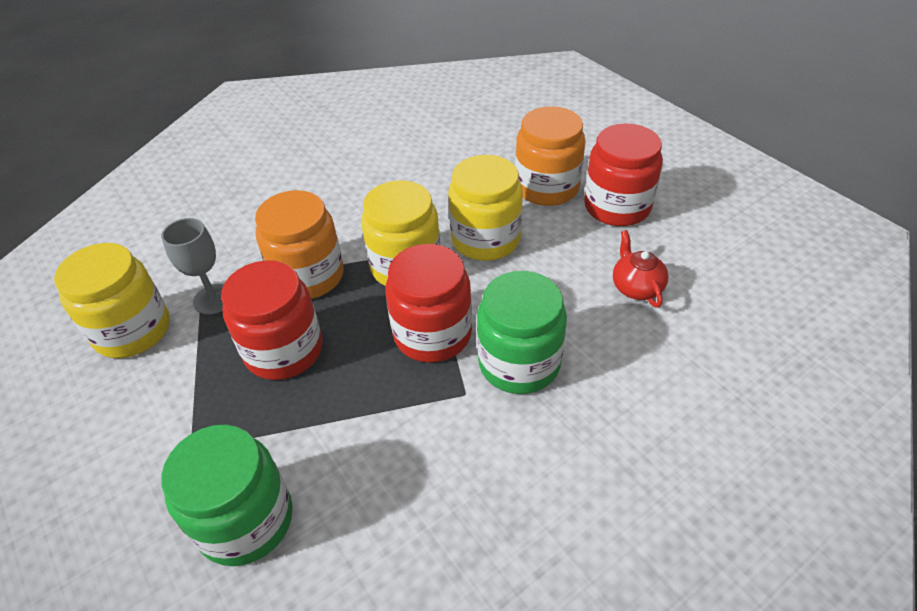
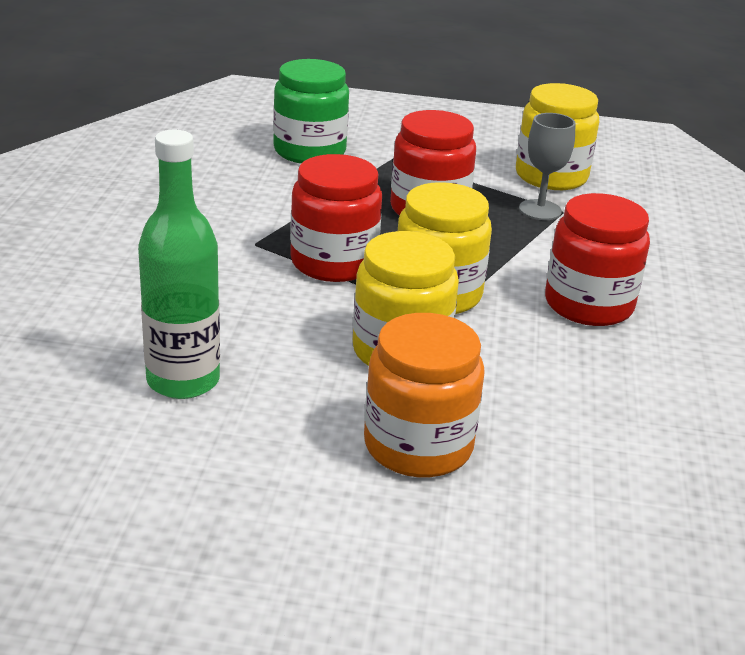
camera: 130 degrees right, 15 degrees down
(308, 276) = (503, 251): orange jar -> none
(519, 363) = (234, 276): green jar -> none
(617, 207) = (298, 466): red jar -> red jar (588, 305)
(636, 287) = (183, 381): red teapot -> green bottle

